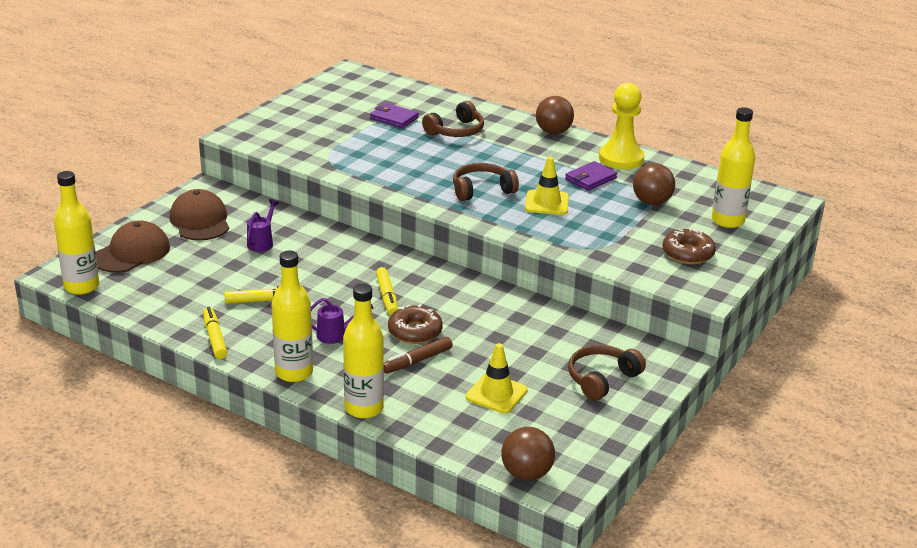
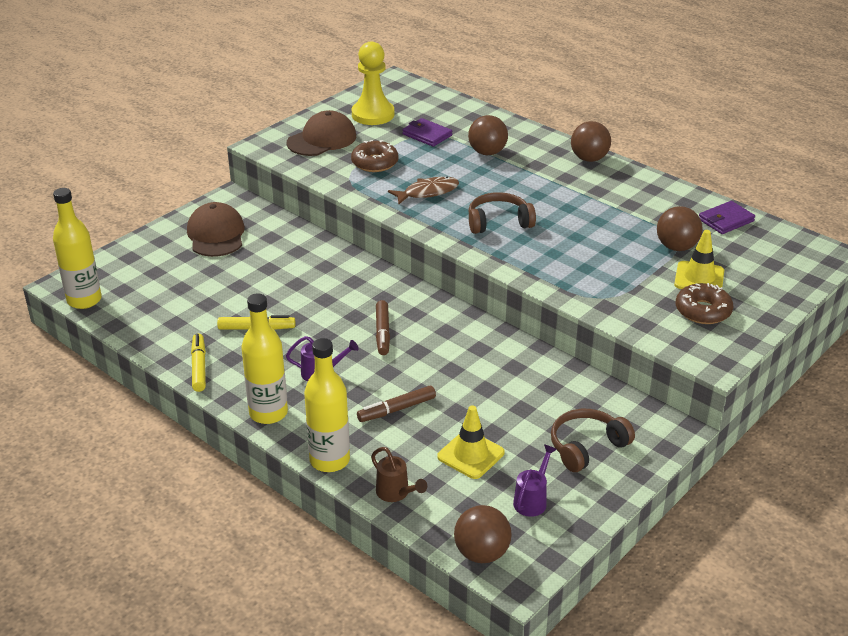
camera: 10 degrees right, 5 degrees up
(131, 253) = (141, 266): brown cap -> brown cap (322, 139)
(262, 242) = (271, 262): purple watering can -> purple watering can (532, 500)
(387, 296) = (382, 332): yellow marker -> brown marker
(408, 168) = (427, 192): none -> brown fish
(415, 332) = (402, 375): brown donut -> brown donut (375, 163)
(434, 431) = (396, 493): none -> brown watering can
(456, 131) = (487, 152): brown headphones -> brown ball
(547, 203) = (563, 241): yellow traffic cone -> yellow traffic cone (699, 278)
(590, 179) = (616, 215): purple wallet -> purple wallet (726, 220)
(621, 158) = (654, 193): yellow pawn -> yellow pawn (373, 114)
(727, 221) = (755, 274): yellow bottle -> none

